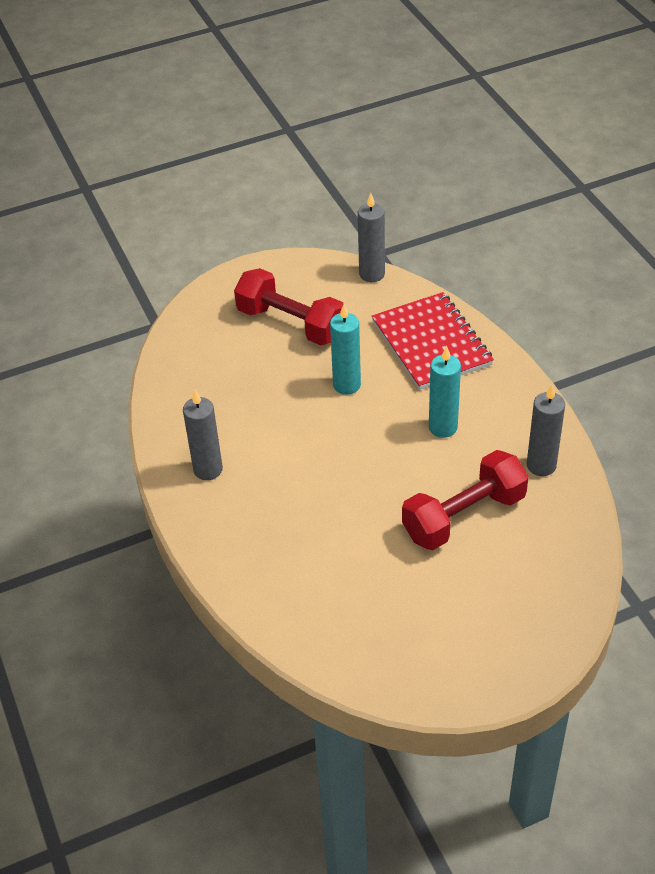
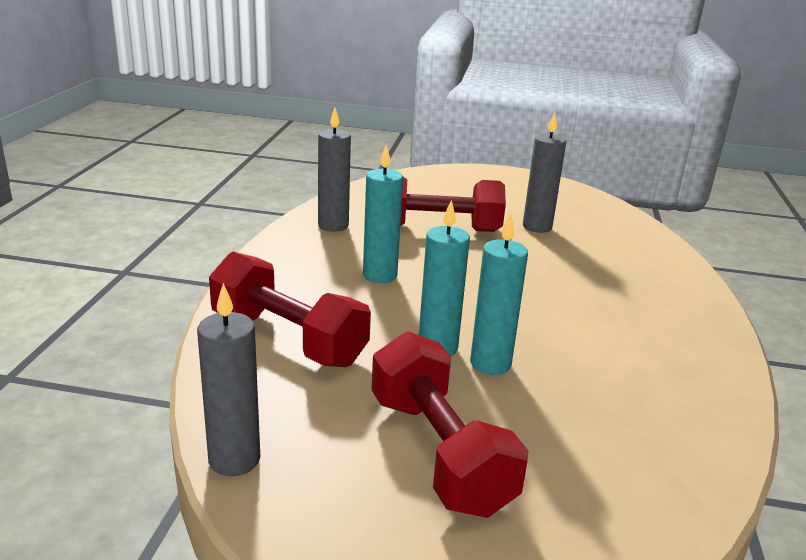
camera: 150 degrees left, 20 degrees down
(208, 469) = (674, 348): grey candle -> grey candle (537, 227)
(308, 390) = (490, 364): none -> turquoise candle
(431, 343) = (288, 339): red notebook -> red dumbbell

